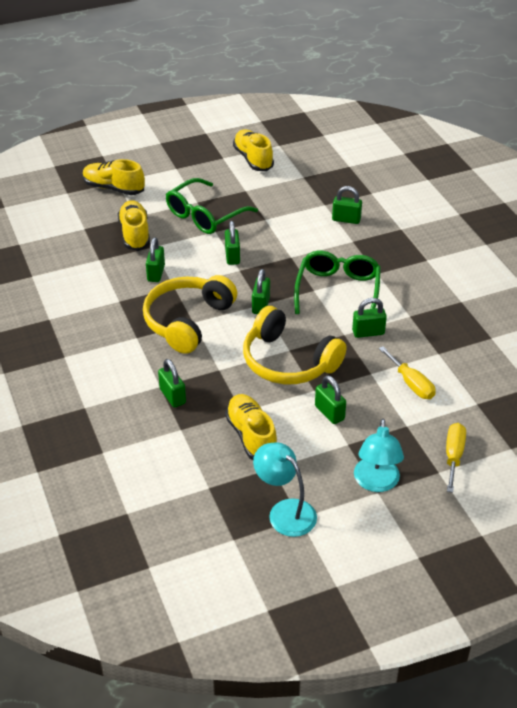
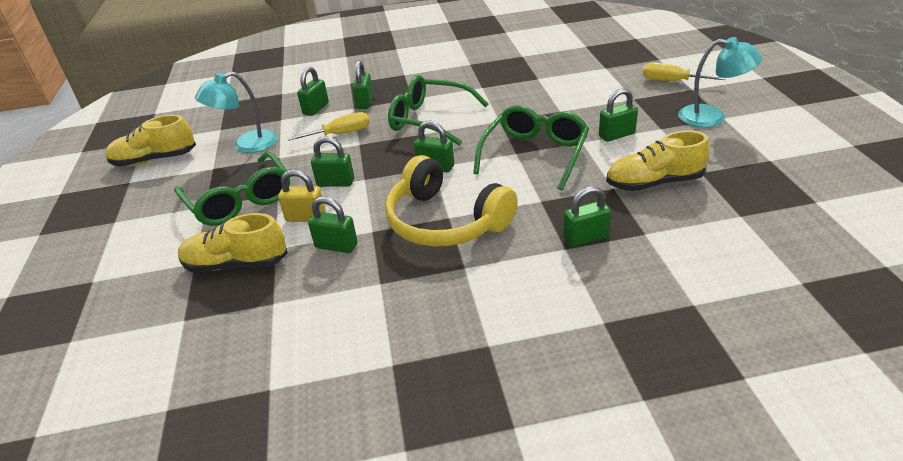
camera: 75 degrees left, 5 degrees down
(114, 188) = (107, 284): yellow shoe -> none
(187, 252) = (306, 217): none -> yellow padlock
(285, 511) = (764, 167): turquoise lamp -> turquoise lamp (247, 145)
(288, 361) = (535, 154): yellow headphones -> green glasses
(368, 332) = (500, 108): green padlock -> green padlock (365, 102)
(411, 384) = (577, 92): yellow screwdriver -> yellow screwdriver (341, 134)

